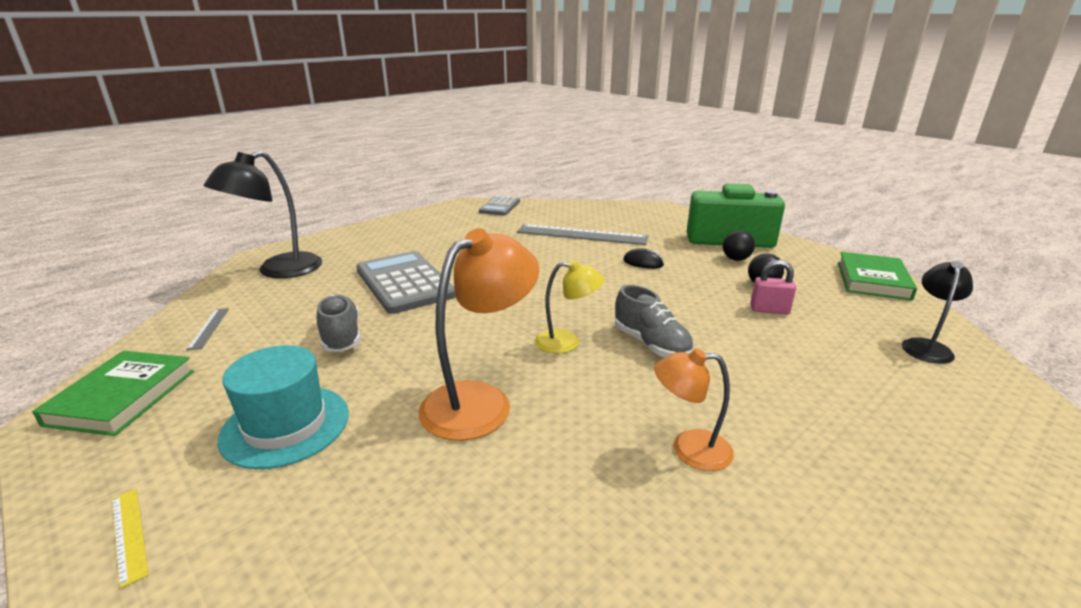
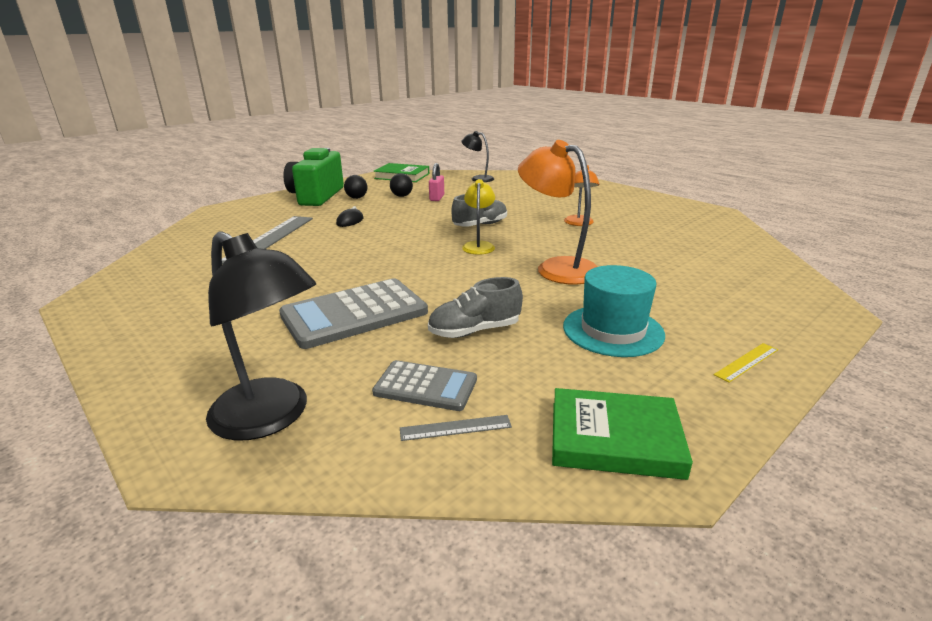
camera: 90 degrees left, 0 degrees up
(500, 207) = (128, 278): grey calculator -> grey calculator (425, 386)

